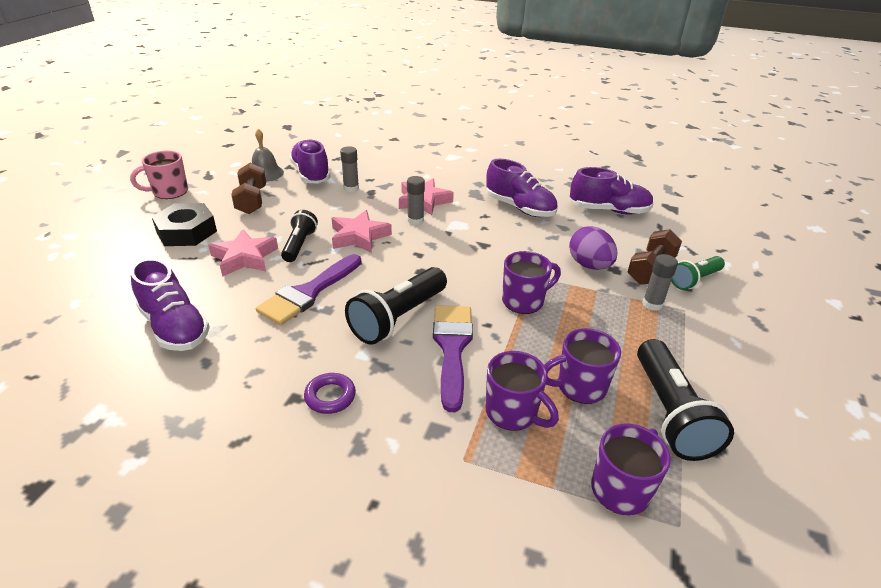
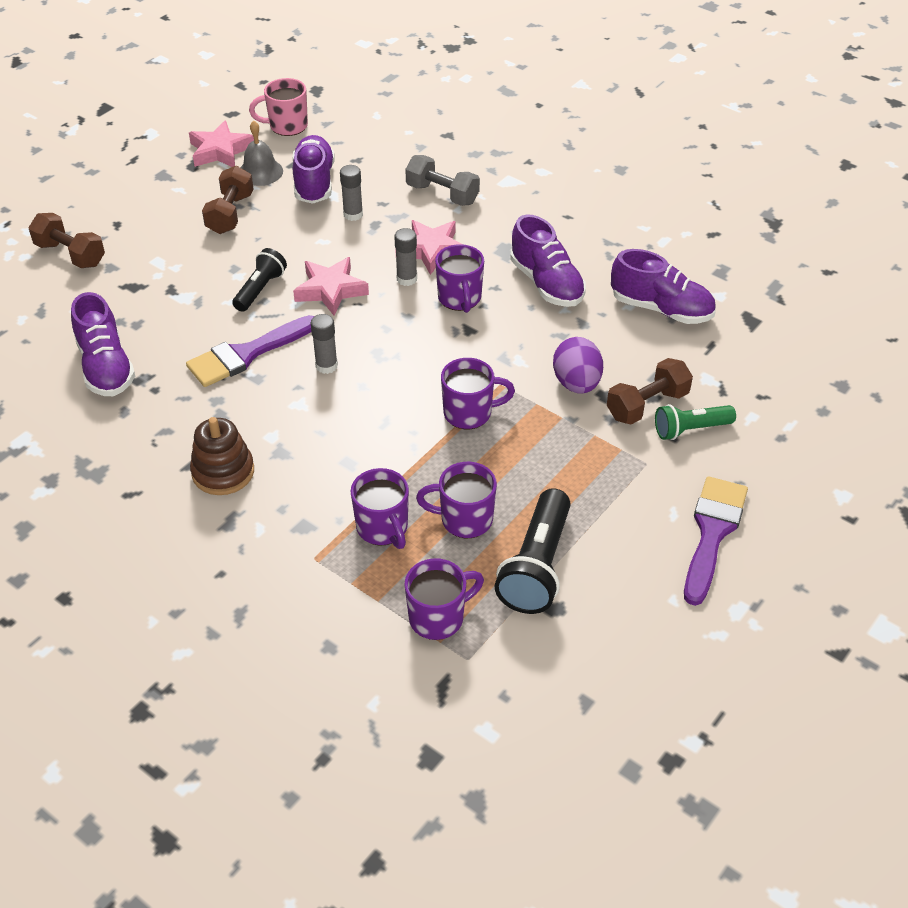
camera: 20 degrees right, 10 degrees up
(115, 246) = (70, 254): none -> brown dumbbell
(169, 192) = (143, 184): pink mug -> pink mug (287, 126)
(187, 232) = (147, 247): black nut -> none
(244, 258) = (196, 295): pink star -> pink star (220, 151)
(330, 396) = (223, 472): purple ring -> brown stacking toy
(398, 318) = (324, 404): black flashlight -> none
(410, 169) = (442, 194): none -> grey dumbbell
(452, 348) = (362, 449): purple brush -> purple brush (712, 532)
(463, 226) = (460, 299): none -> purple mug
(652, 304) = (613, 448): grey glue stick -> grey glue stick (326, 366)

